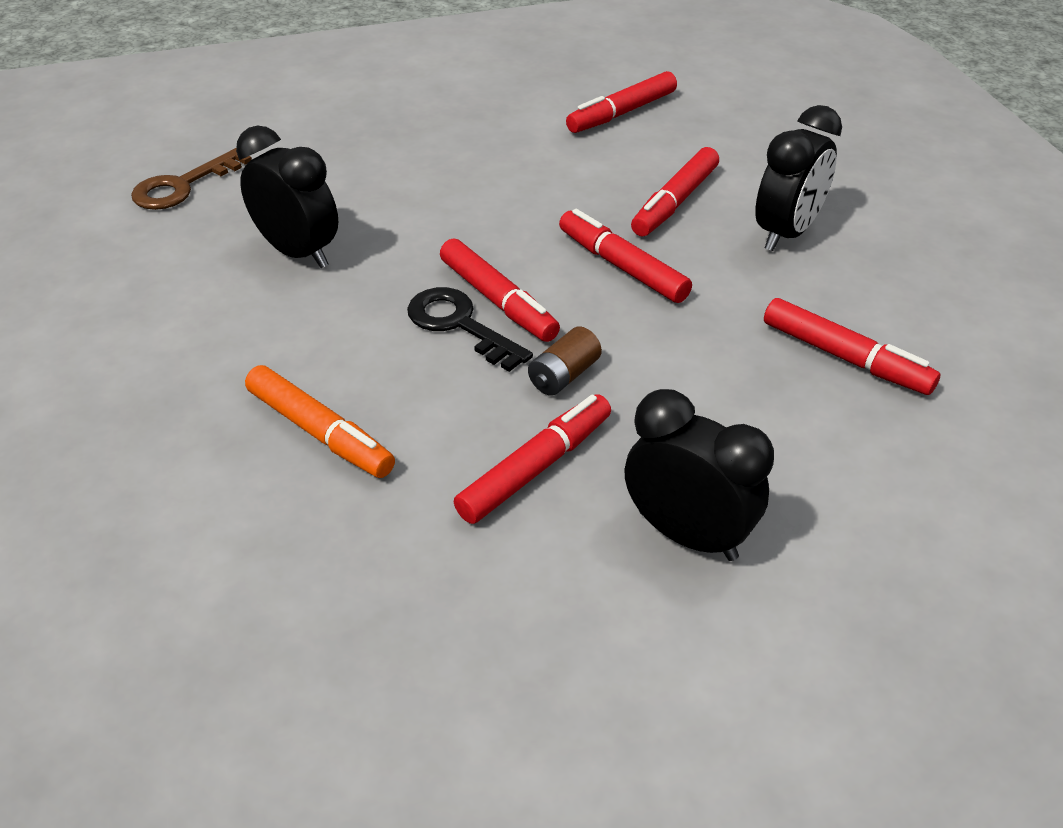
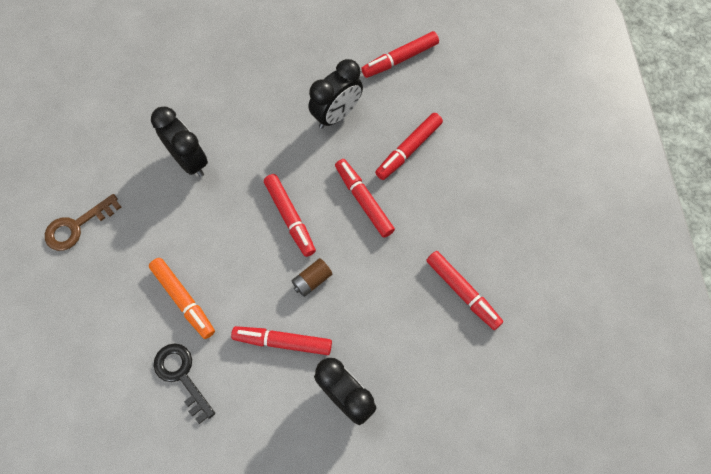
camera: 10 degrees right, 25 degrees up
(183, 186) = (132, 91): brown key -> brown key (77, 226)
(459, 325) = (266, 233): black key -> black key (182, 376)
(535, 468) = (283, 342): red marker -> red marker turned 135 degrees counterclockwise
(786, 233) = (464, 187): black clock -> black clock (336, 115)

